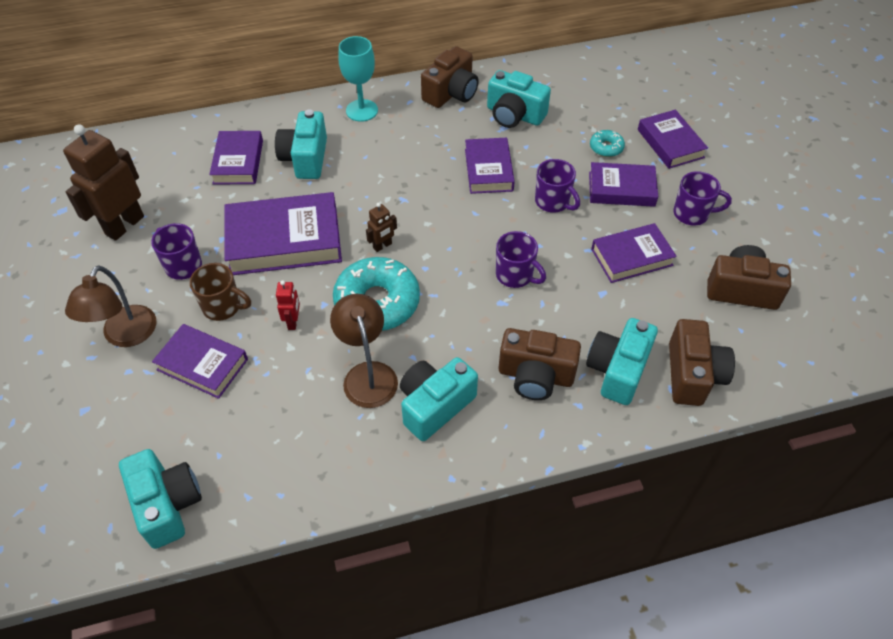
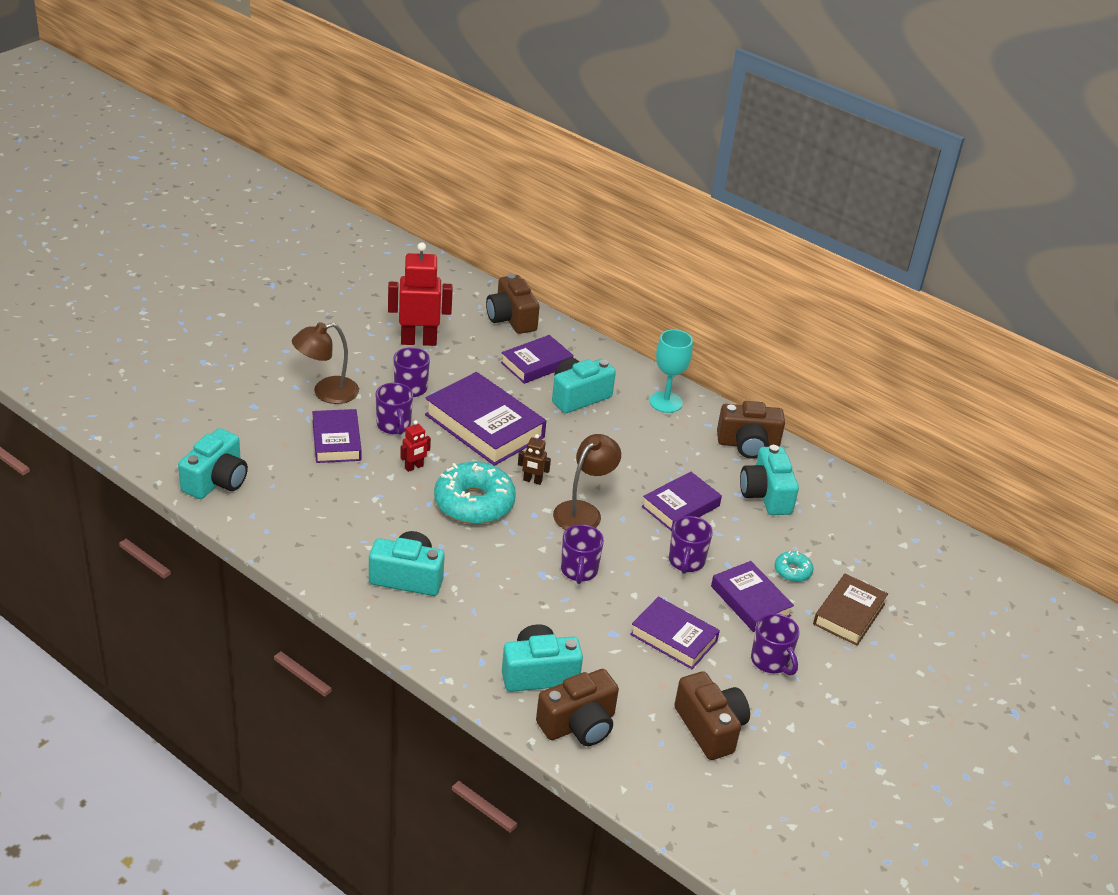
camera: 50 degrees right, 15 degrees down
(124, 225) = (418, 341): brown robot -> red robot
(223, 307) = (394, 425): brown mug -> purple mug
(367, 374) = (403, 528): brown lamp -> brown lamp (583, 511)
(535, 376) = (487, 624): brown camera -> brown camera (511, 319)
(670, 143) = (849, 614): purple book -> brown book

